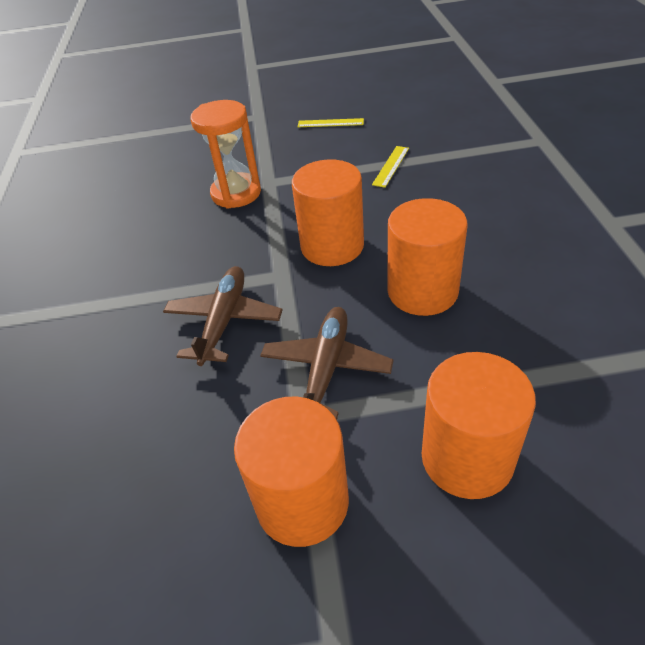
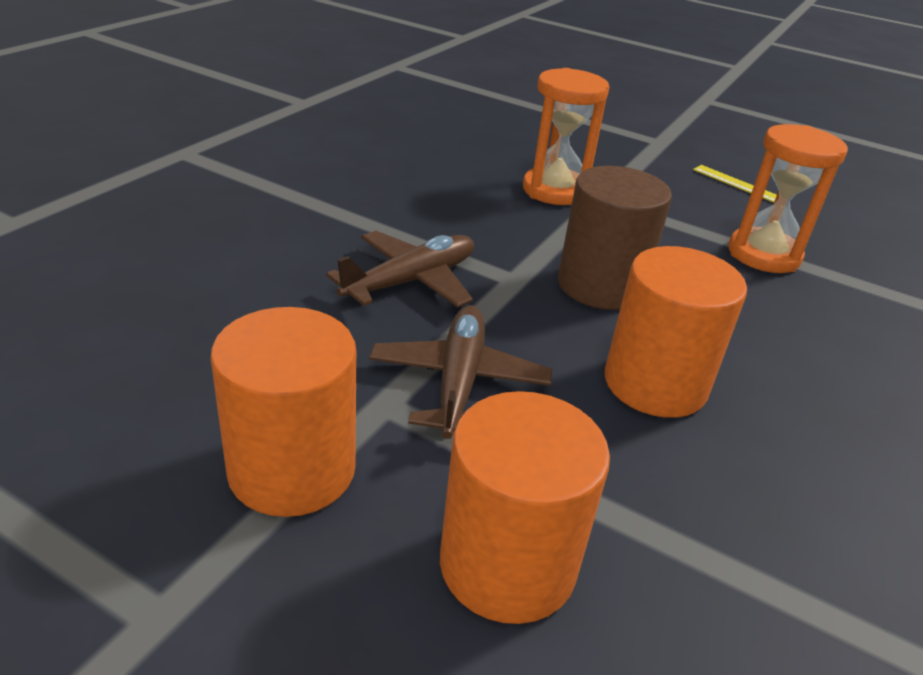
camera: 30 degrees right, 10 degrees down
(326, 368) = (459, 381): brown plane -> brown plane turned 45 degrees counterclockwise
(332, 246) = (600, 285): orange cylinder -> brown cylinder
(391, 166) = (763, 255): yellow ruler -> orange hourglass

